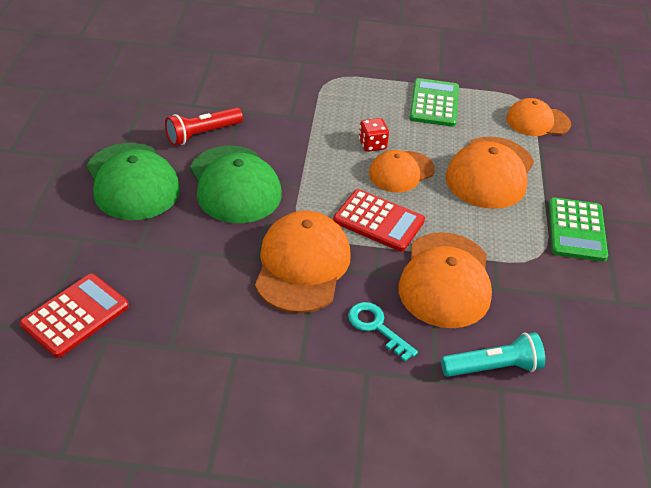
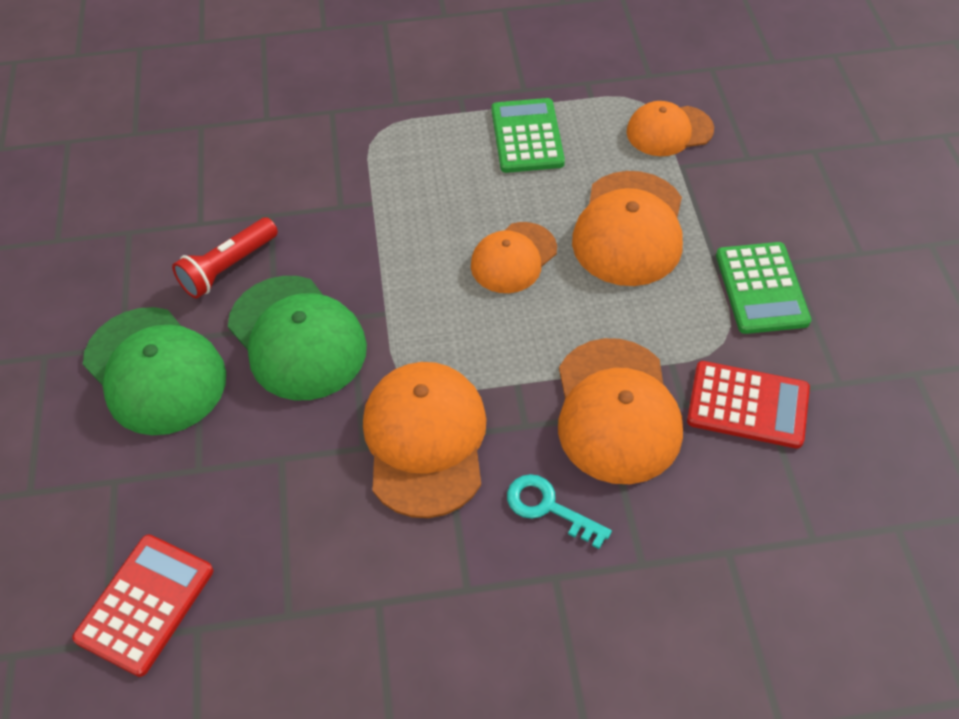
camera: 10 degrees left, 10 degrees up
(372, 145) = (463, 224): red dice -> none
(378, 221) = (505, 343): red calculator -> red calculator (748, 405)
(493, 367) = (711, 525): turquoise flashlight -> none

